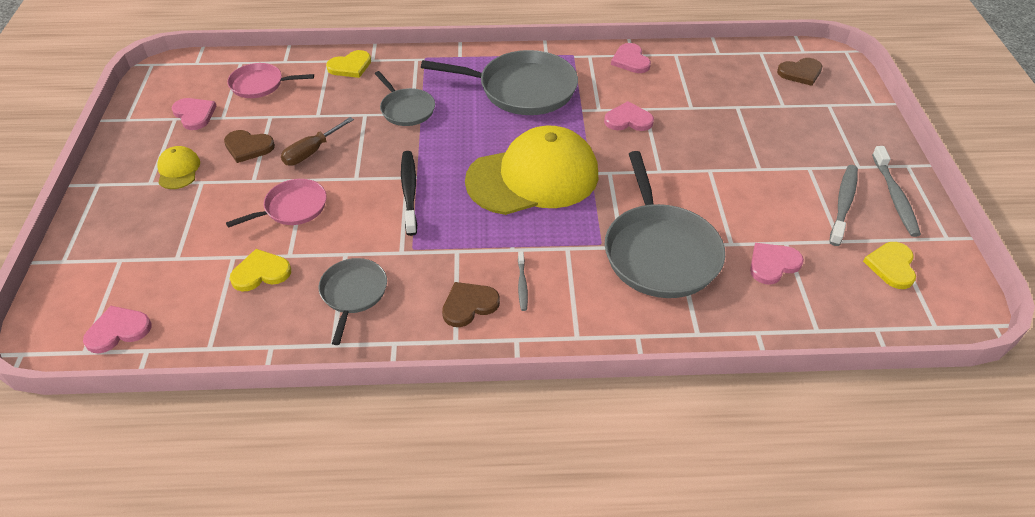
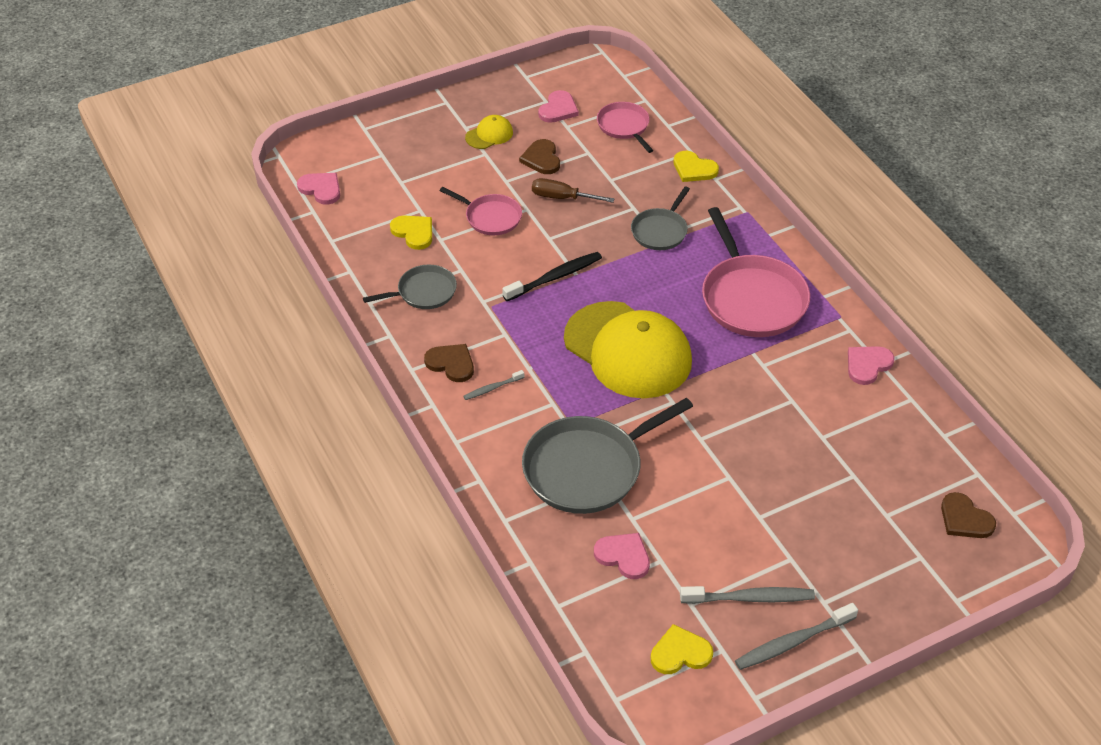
camera: 65 degrees right, 0 degrees up
(522, 89) = (751, 298): grey pan -> pink pan
(628, 120) = (763, 392): pink heart -> none

